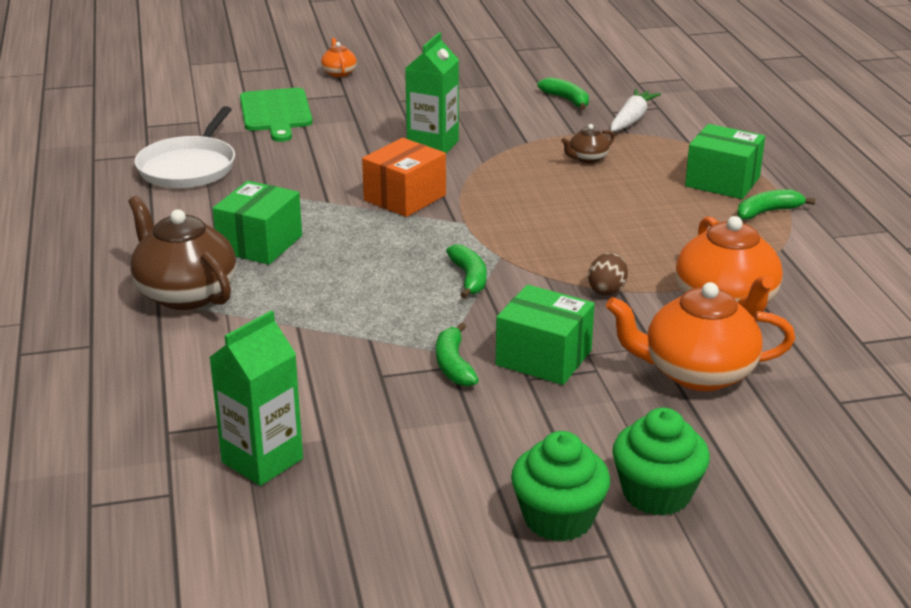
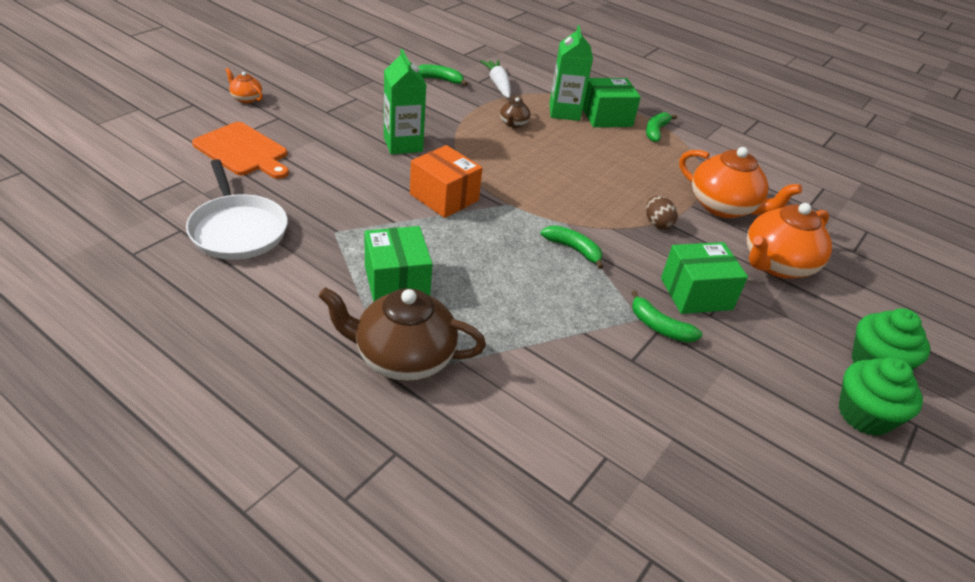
camera: 45 degrees left, 10 degrees up
(262, 460) = (665, 483): green carton -> green carton (564, 112)
(276, 112) = (243, 151): green cutting board -> orange cutting board
(405, 198) = (444, 197): orange box -> orange box turned 45 degrees counterclockwise

